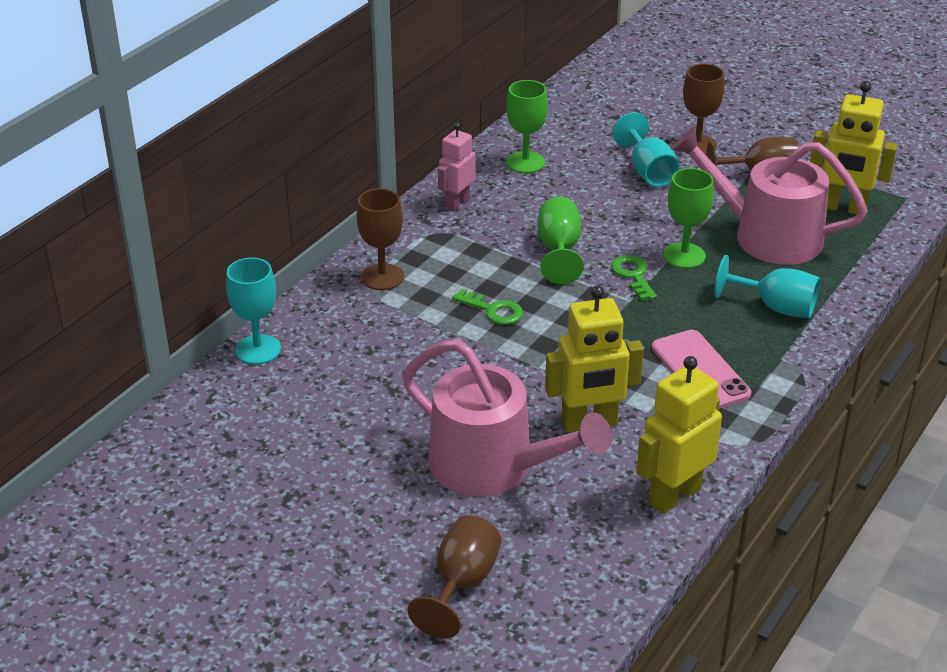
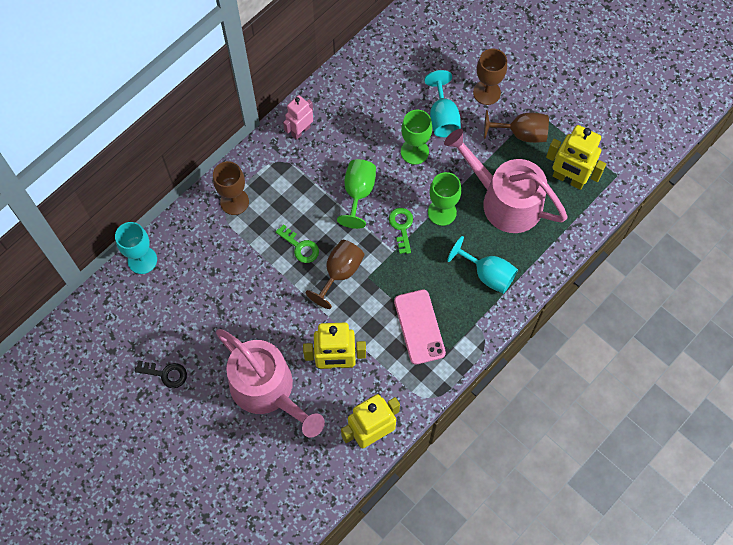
camera: 10 degrees right, 30 degrees up
(324, 468) = (165, 374): none -> black key
(461, 583) = (228, 481): brown goblet -> brown goblet (340, 273)
(525, 162) = (358, 93): green goblet -> green goblet (414, 151)

